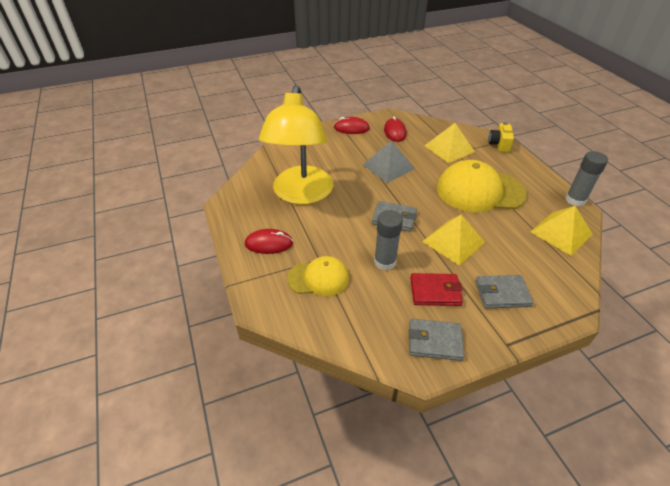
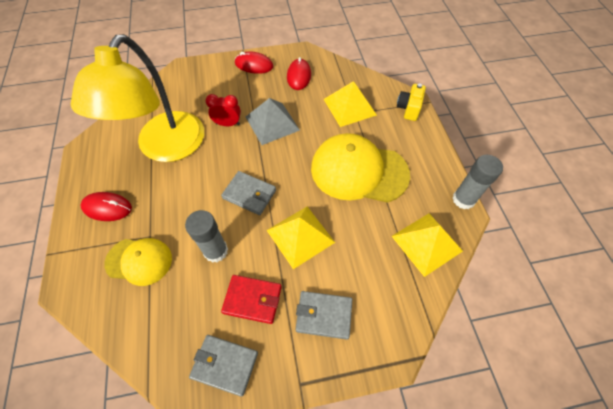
camera: 10 degrees right, 15 degrees up
(349, 171) = (228, 124): none -> red clock

